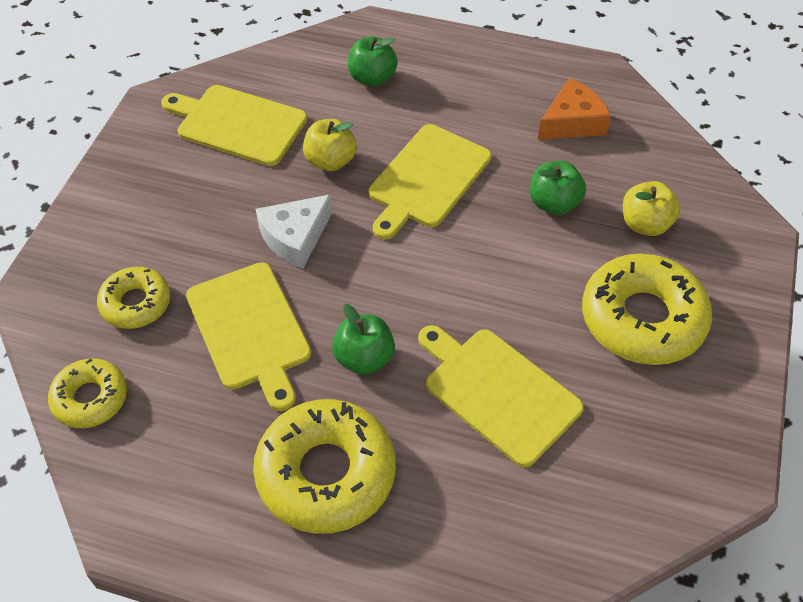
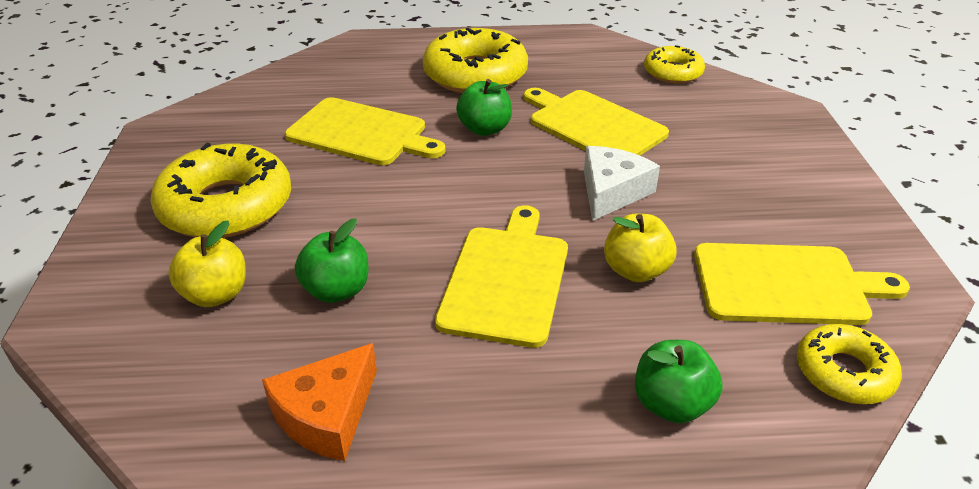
camera: 160 degrees right, 15 degrees down
(136, 303) = (703, 120): yellow donut -> yellow donut (844, 373)

